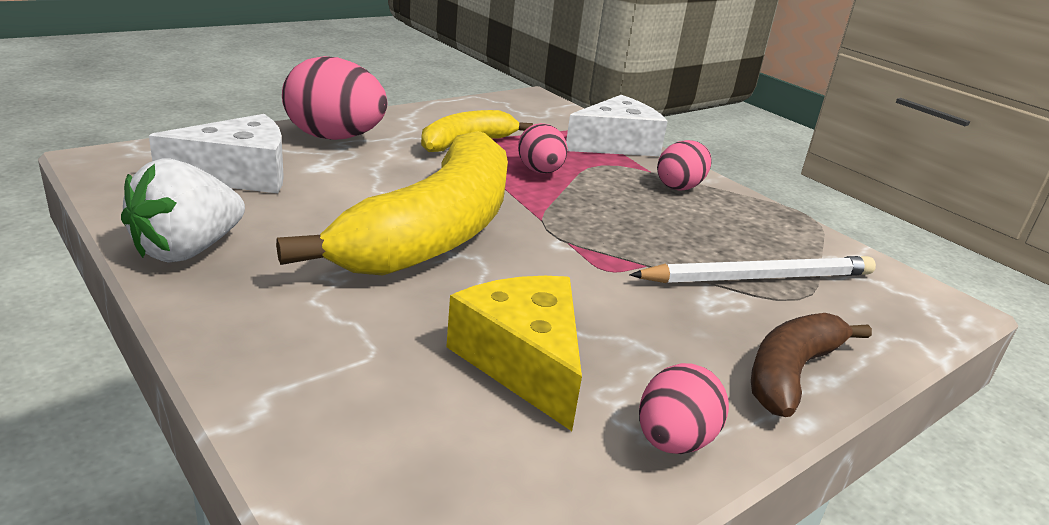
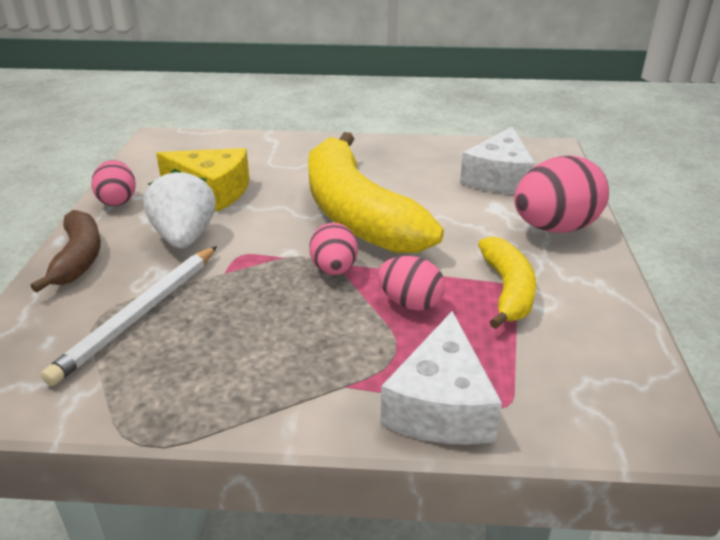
camera: 135 degrees right, 5 degrees up
(187, 250) = (408, 148): white strawberry -> white strawberry (185, 237)
(680, 186) = (299, 382): pink egg -> pink egg (334, 270)

